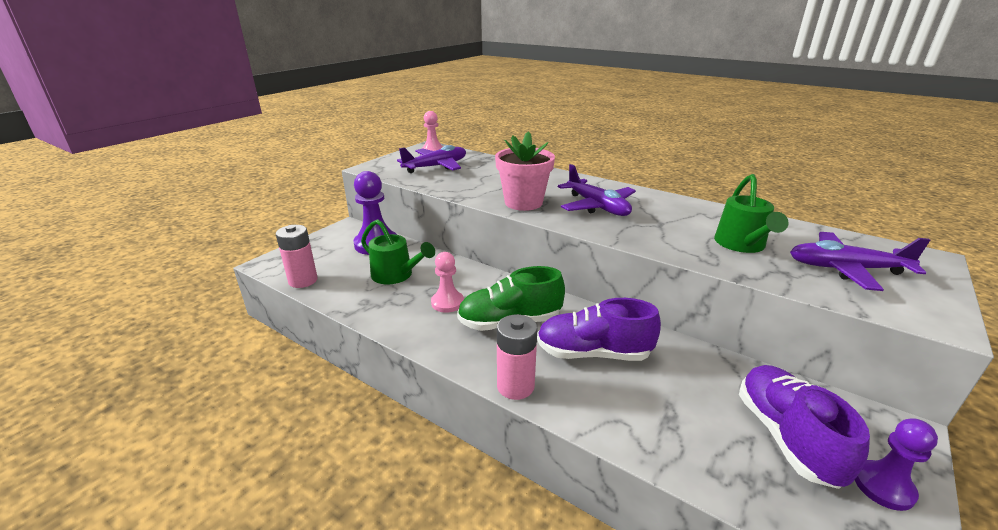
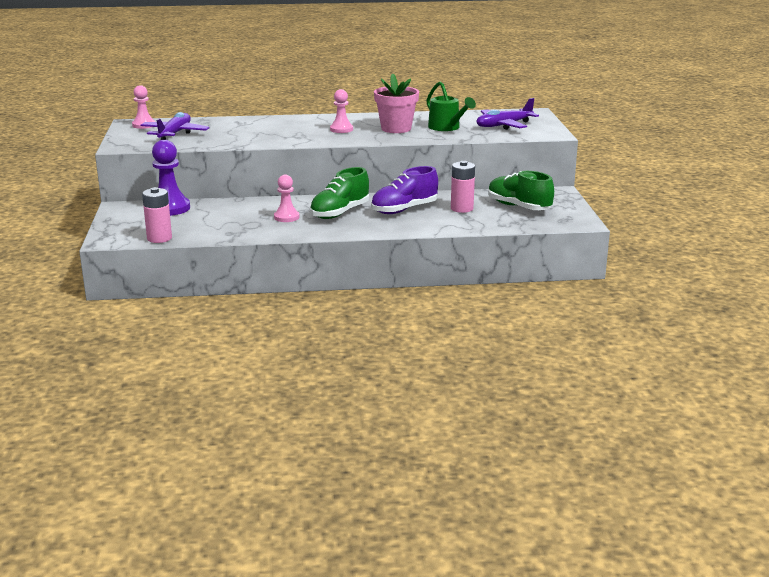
camera: 40 degrees left, 5 degrees down
(396, 275) = (224, 217): green watering can -> none
(515, 386) = (383, 231): pink battery -> pink battery (462, 208)
(523, 202) = (290, 138): pink flower pot -> pink flower pot (396, 129)
(597, 206) = (341, 129): purple plane -> pink pawn
(786, 437) = (518, 207): purple shoe -> green shoe
(883, 486) = (562, 208): purple pawn -> none

